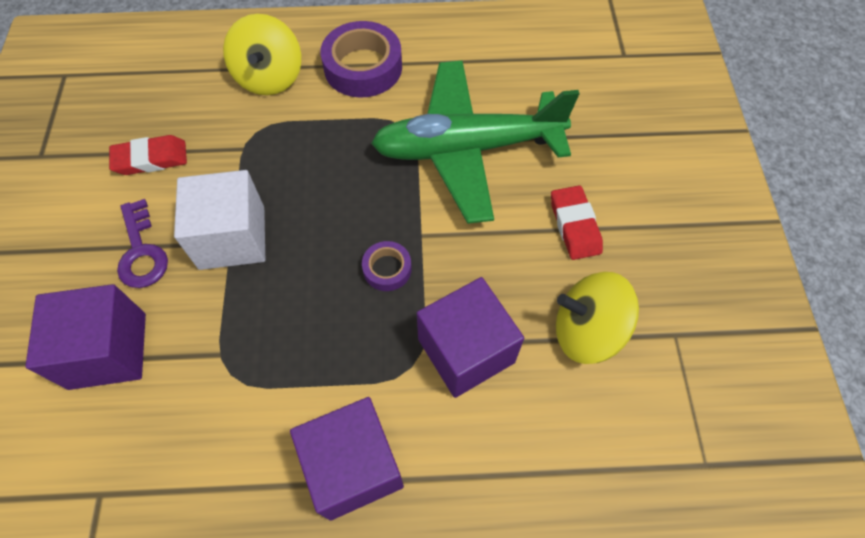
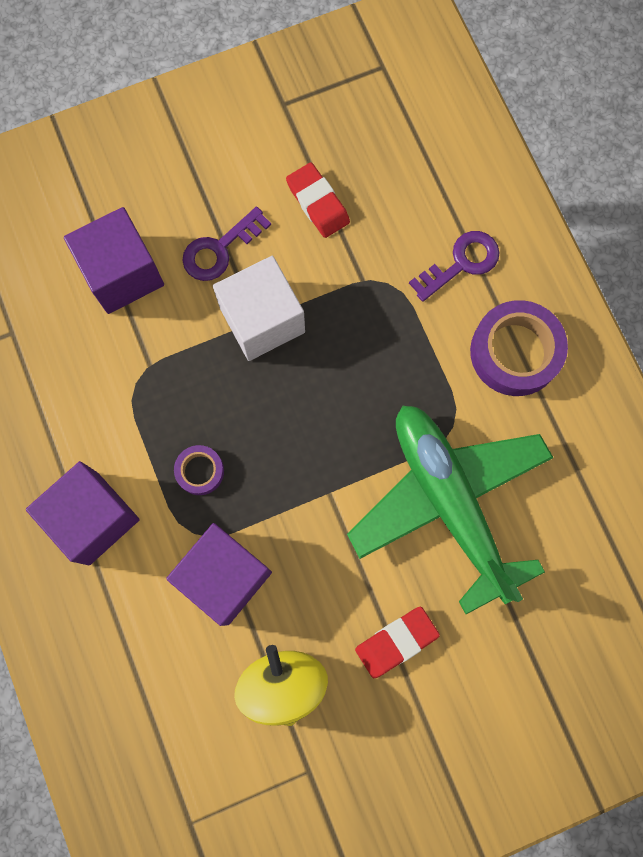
camera: 70 degrees right, 15 degrees up
(269, 77) = (461, 263): yellow spinning top -> purple key
(387, 269) = (281, 474): purple tape -> purple tape (200, 471)

